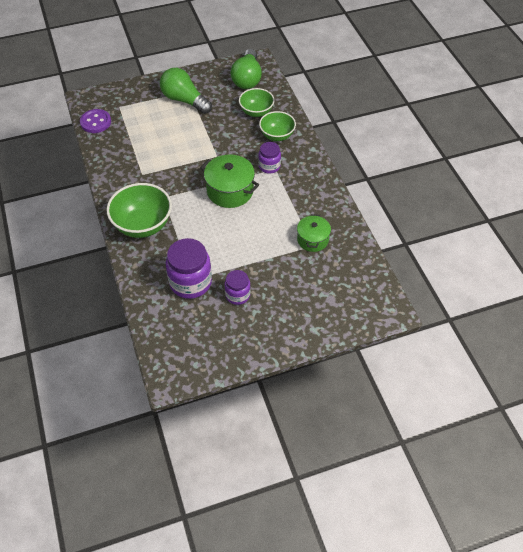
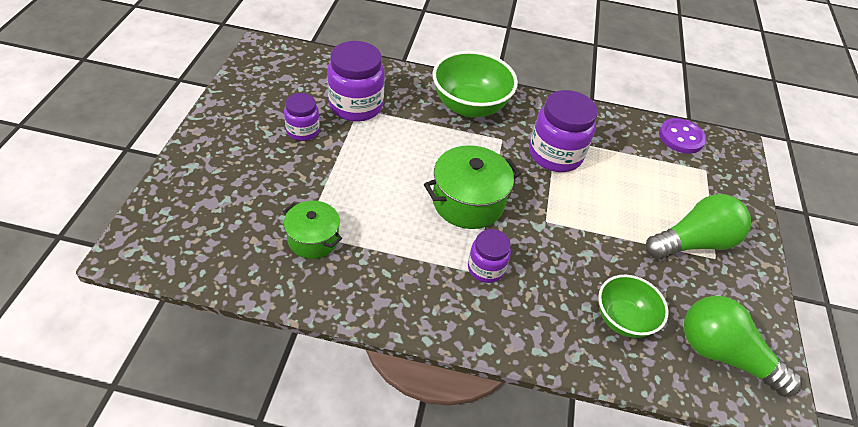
camera: 115 degrees right, 5 degrees down
(158, 169) = (555, 154): none -> purple jar
(277, 136) = (548, 316): green bowl -> none

